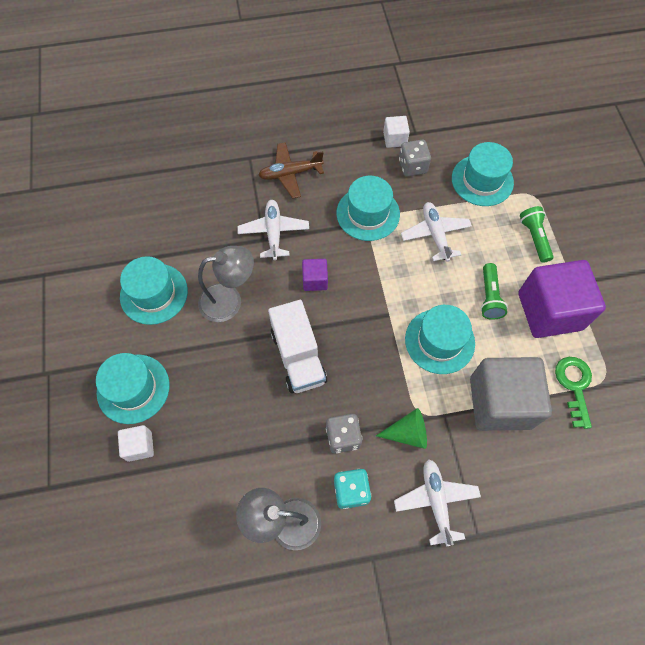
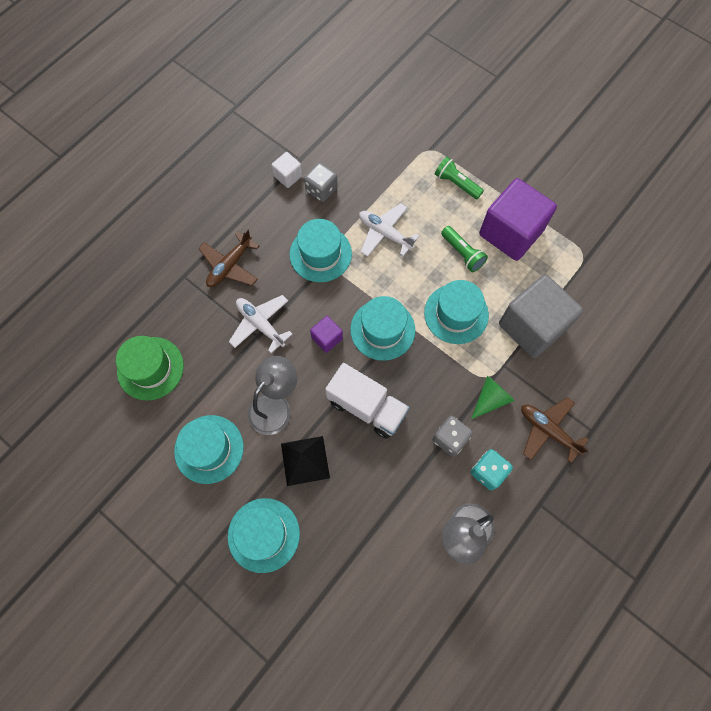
camera: 40 degrees left, 5 degrees up
(139, 446) = (310, 572): white cube -> none
(167, 205) = (150, 368): none -> green hat
(213, 359) = (305, 460): none -> black pyramid
(436, 501) = (548, 430): white plane -> brown plane
(482, 180) = (383, 164): turquoise hat -> turquoise hat (382, 329)
(574, 386) = (568, 275): green key -> none

